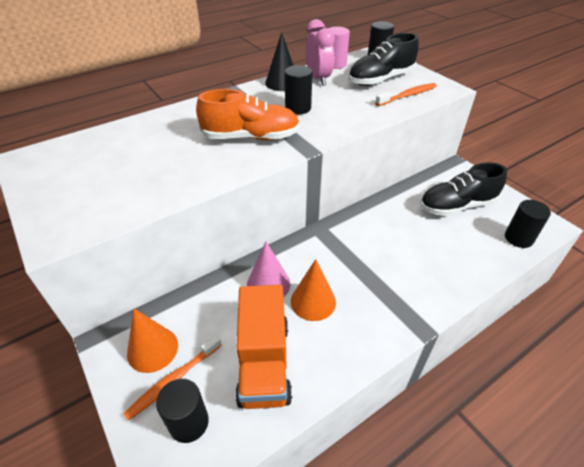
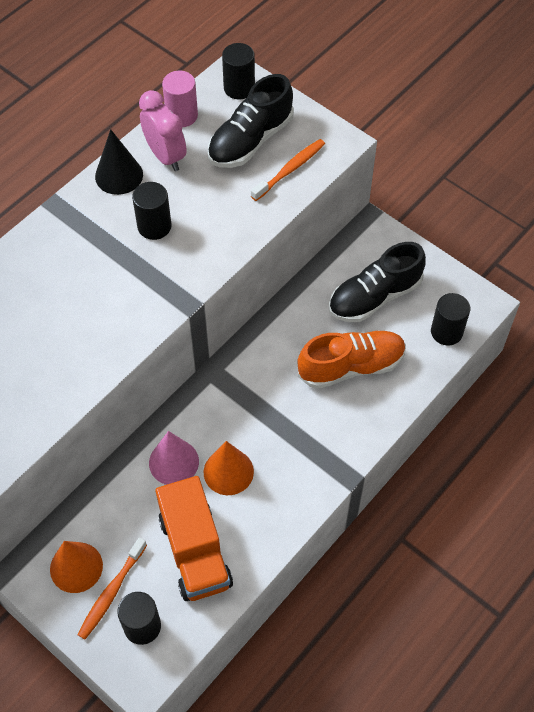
camera: 15 degrees left, 15 degrees up
(251, 137) = (112, 295): orange shoe -> orange shoe (351, 366)

